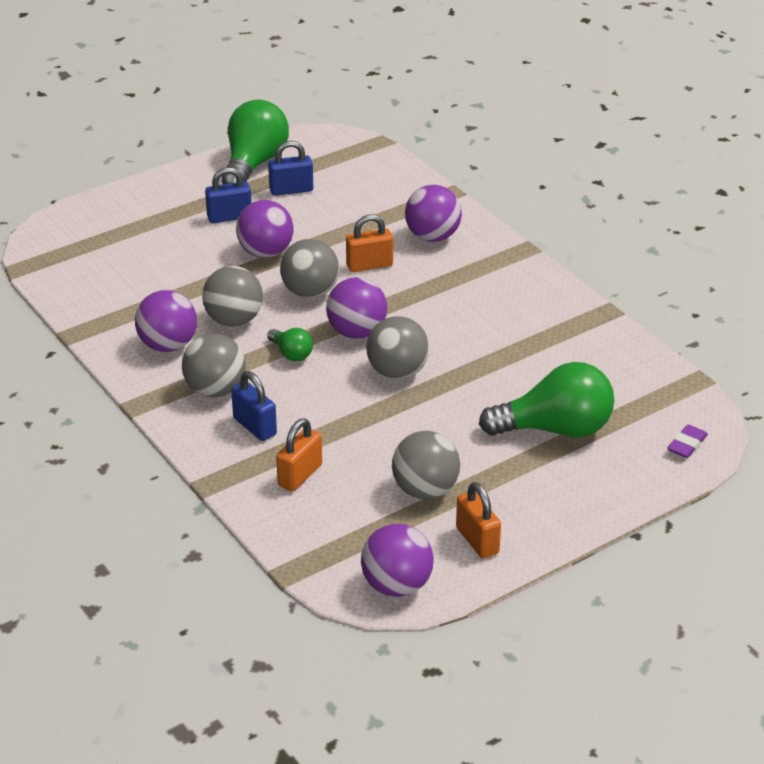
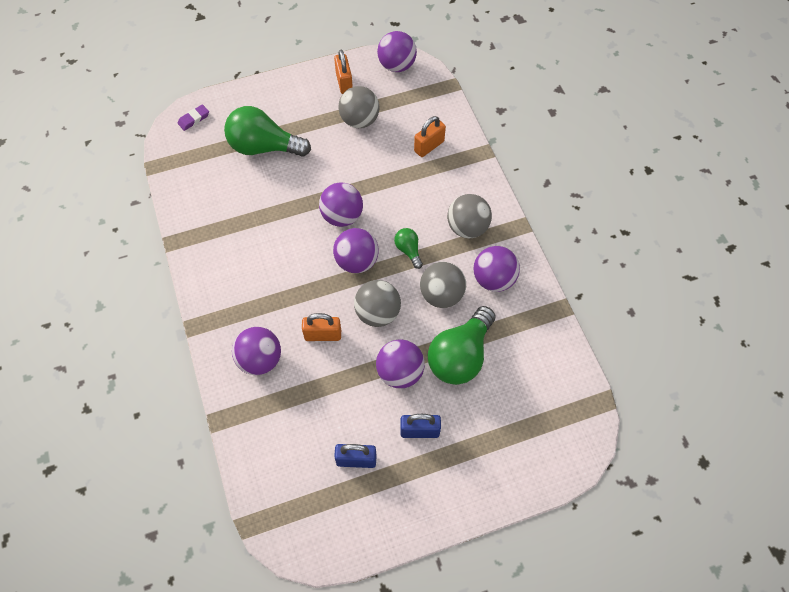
camera: 165 degrees left, 25 degrees up
(254, 164) = (379, 515): green light bulb -> green light bulb (460, 356)
(255, 426) = (448, 190): blue padlock -> none
(397, 372) = (342, 216): grey ball -> purple ball

